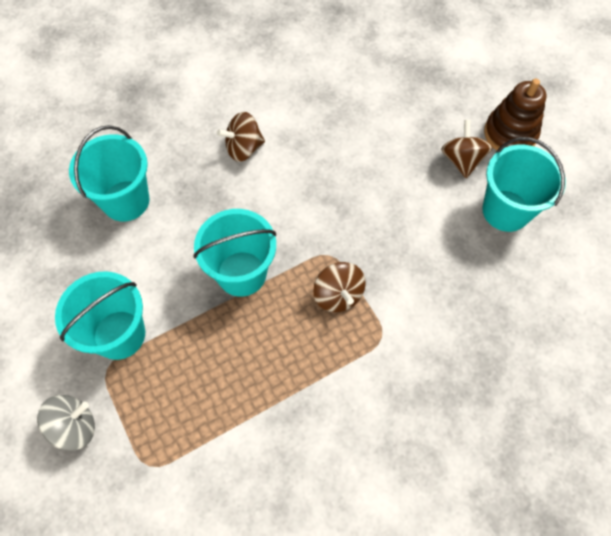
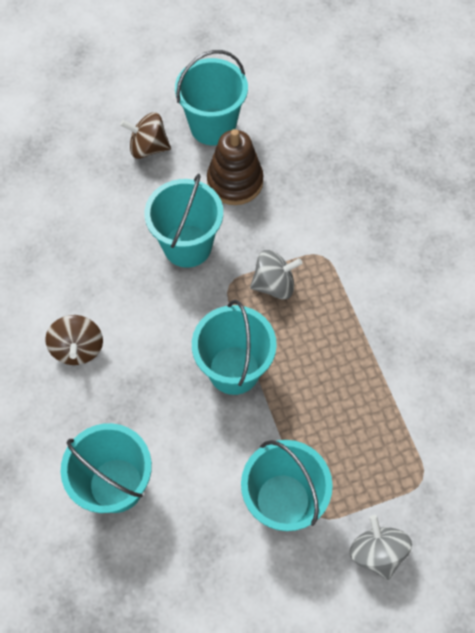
camera: 80 degrees left, 0 degrees up
(338, 295) = (274, 284): brown spinning top -> grey spinning top
(363, 212) = (187, 246): none -> turquoise bucket
(510, 134) = (128, 101): brown stacking toy -> brown stacking toy (235, 182)

